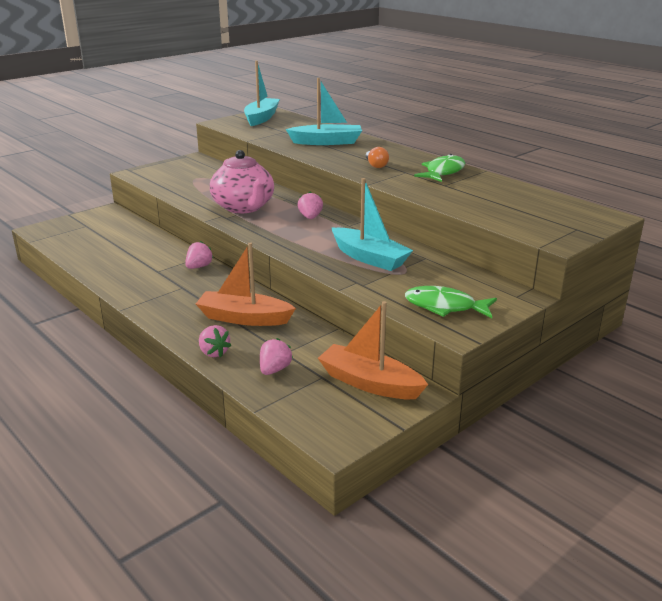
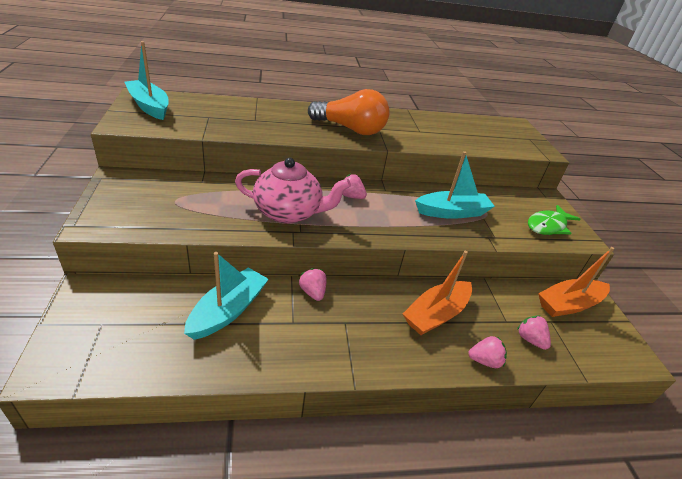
camera: 60 degrees left, 10 degrees up
(327, 142) = (268, 117): turquoise boat -> turquoise boat (228, 311)
(376, 165) = (350, 129): orange light bulb -> orange light bulb, size x2.31
(443, 172) = (395, 120): green fish -> none

